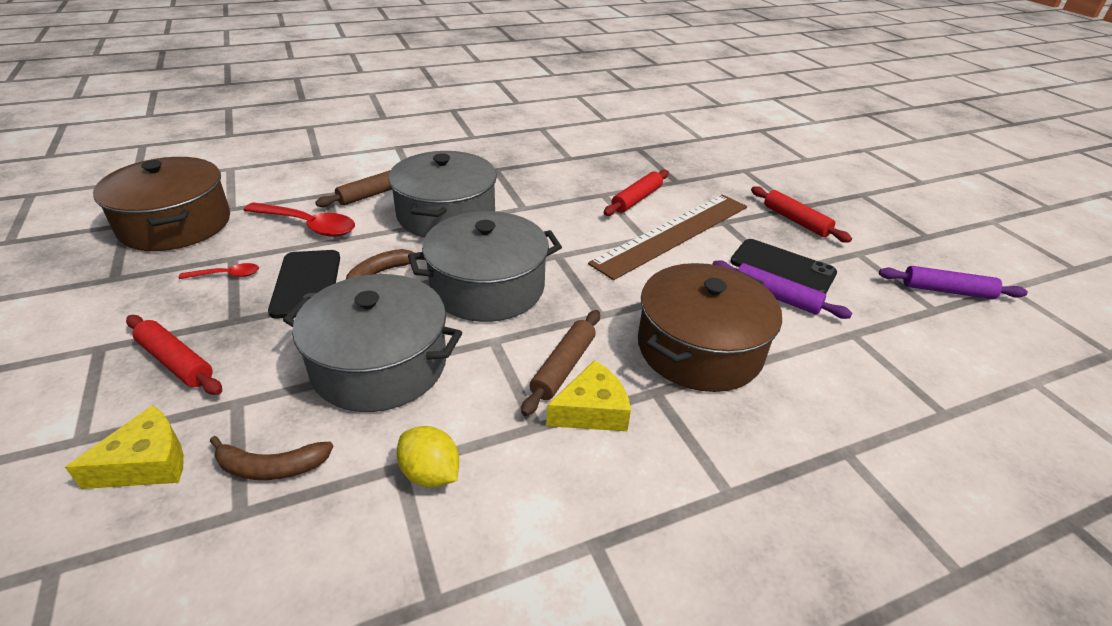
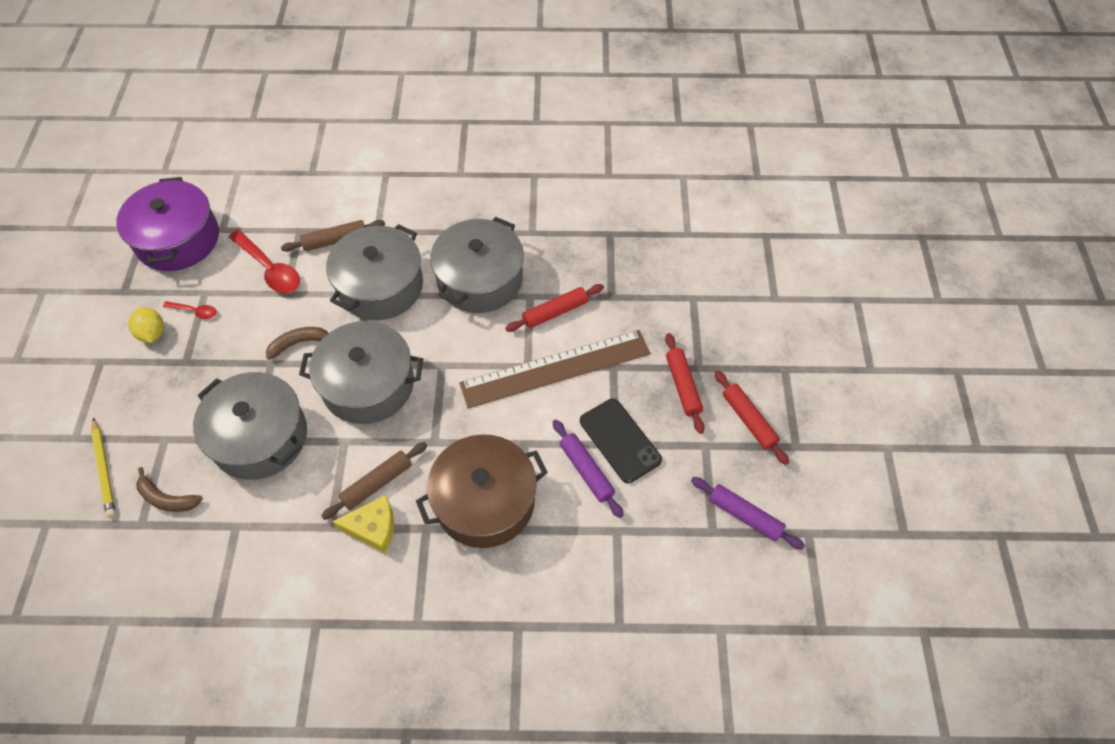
camera: 25 degrees right, 20 degrees up
(147, 463) = (104, 469): yellow cheese -> yellow pencil
(176, 224) = (178, 239): brown pot -> purple pot
(176, 362) = (140, 390): red rolling pin -> red rolling pin (748, 420)
(306, 284) = (244, 339): black phone -> none
(430, 473) = (250, 538): yellow lemon -> yellow lemon (152, 333)
(546, 192) = (480, 279): none -> grey pot

